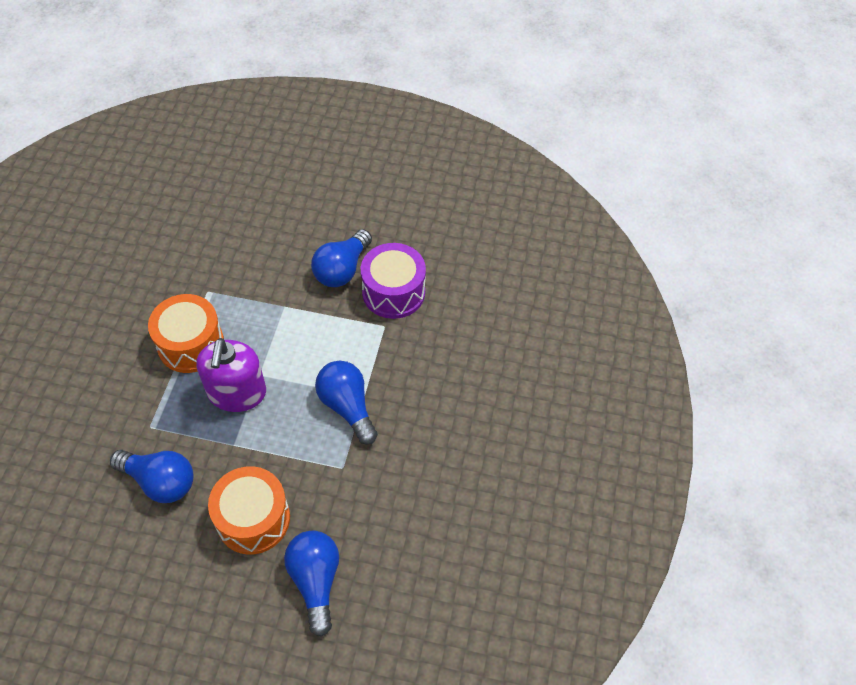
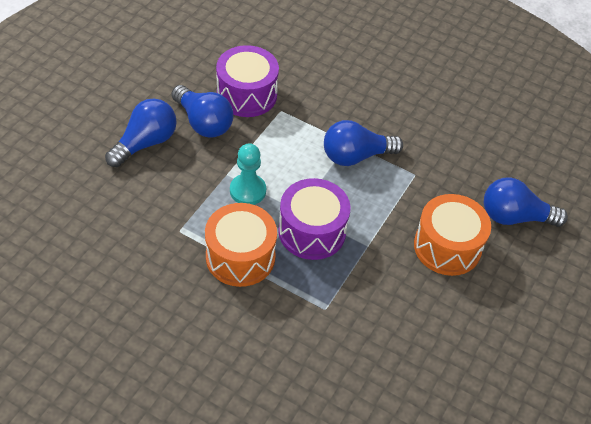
camera: 75 degrees left, 5 degrees down
(160, 481) = (389, 310): blue light bulb -> blue light bulb (145, 143)
(237, 393) = (312, 231): purple soap dispenser -> purple drum
(270, 328) = (248, 191): none -> turquoise pawn

